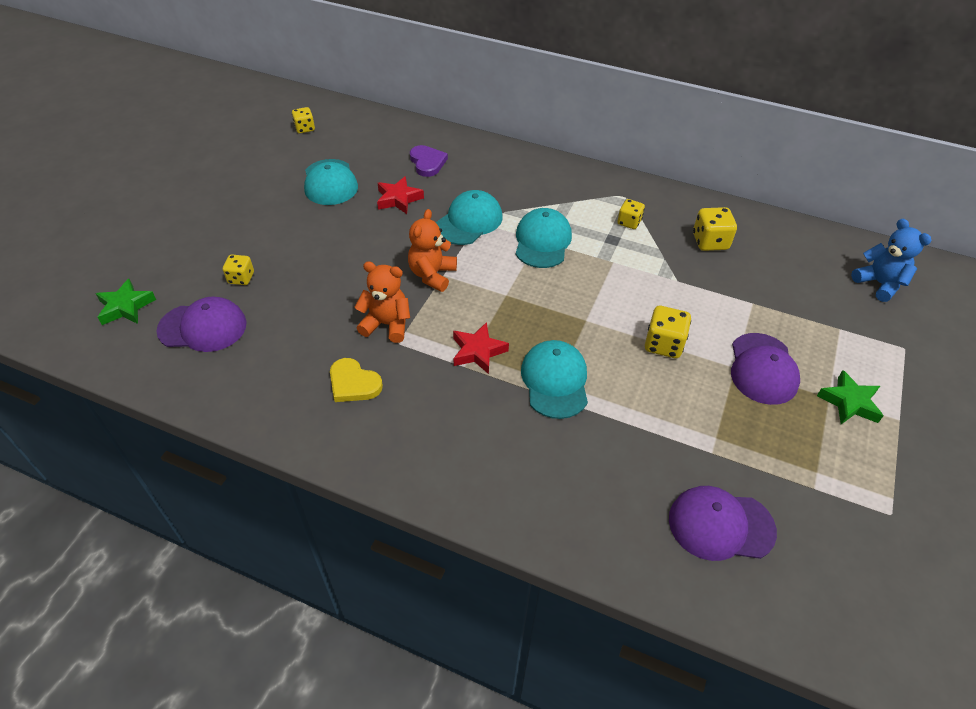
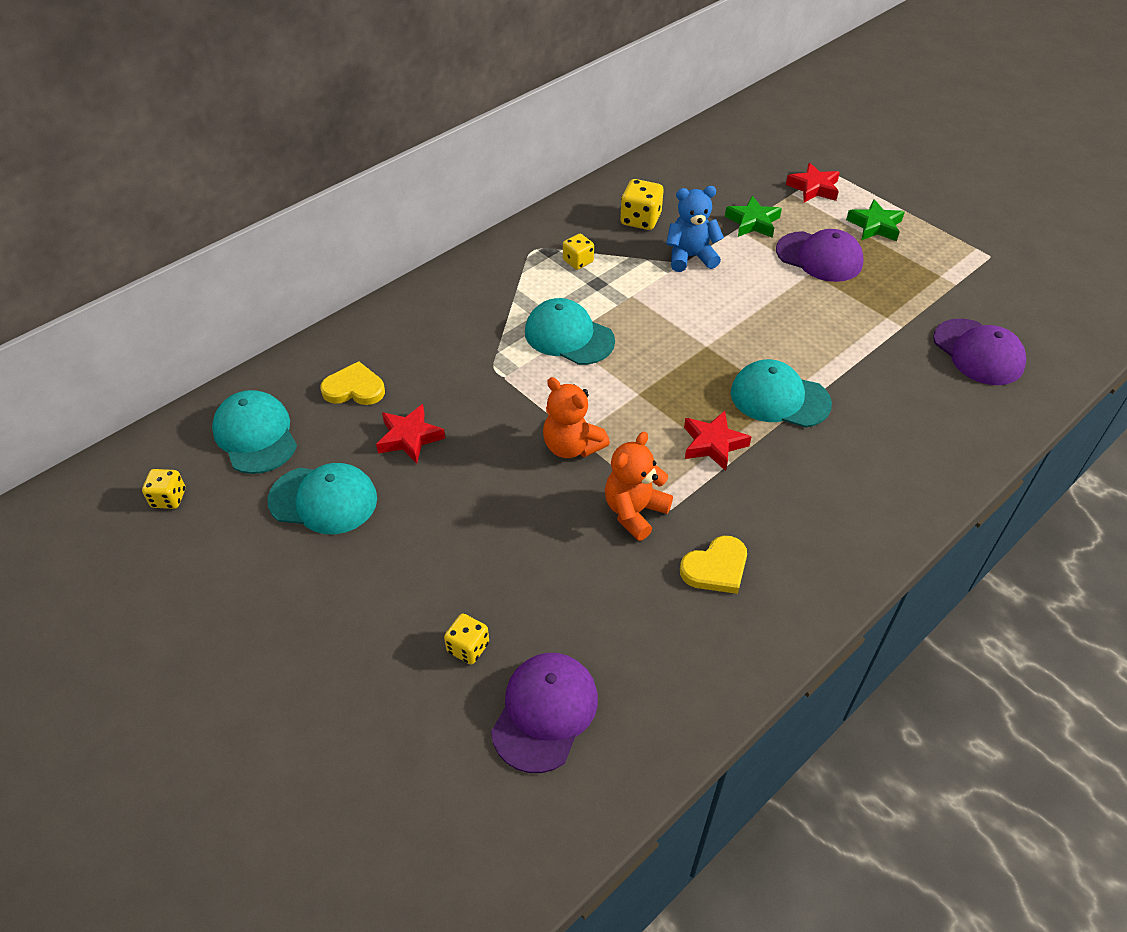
camera: 65 degrees left, 0 degrees up
(125, 307) = (450, 811): green star -> green star (752, 222)
(427, 163) = (354, 388): purple heart -> yellow heart
(469, 221) = (496, 385): turquoise cap -> turquoise cap (255, 435)
(663, 344) = (763, 305): yellow dice -> none
(720, 525) = (978, 352): purple cap -> purple cap turned 60 degrees counterclockwise
(864, 342) = (813, 188): none -> red star
(879, 284) = (749, 148): blue teddy bear -> blue teddy bear (690, 257)

